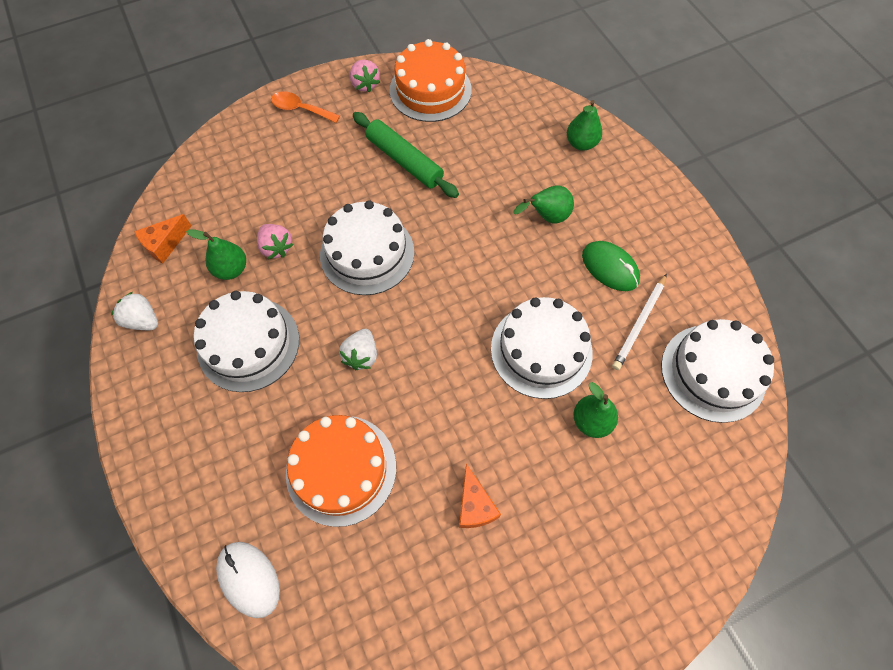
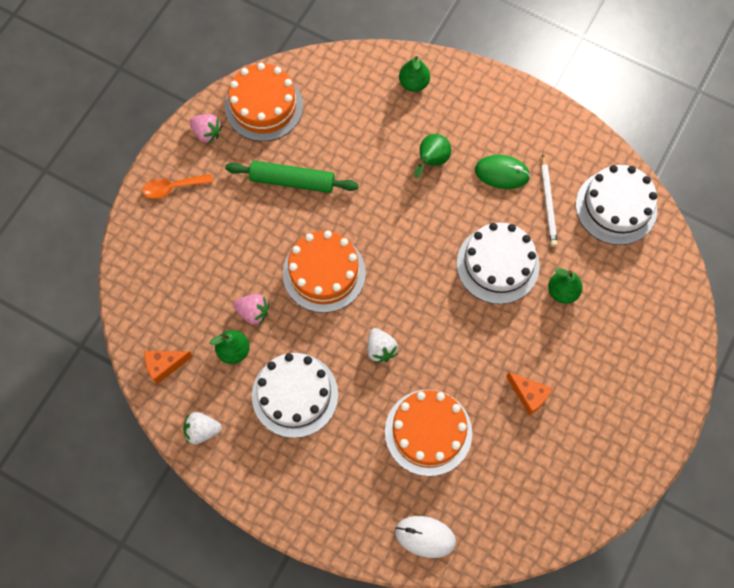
camera: 35 degrees left, 5 degrees up
(165, 244) = (165, 365): orange cheese -> orange cheese turned 60 degrees clockwise
(367, 253) = (324, 273): white cake -> orange cake

